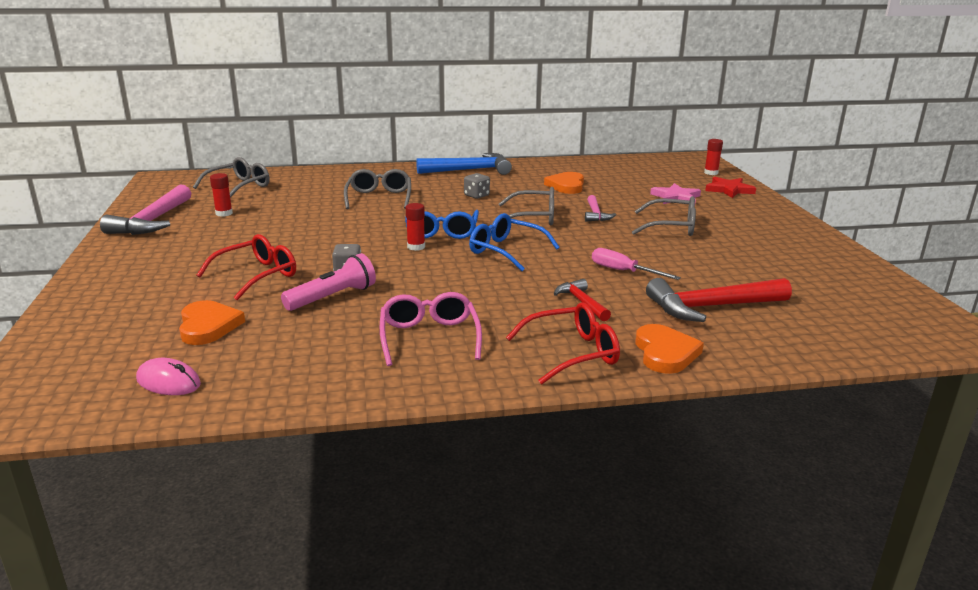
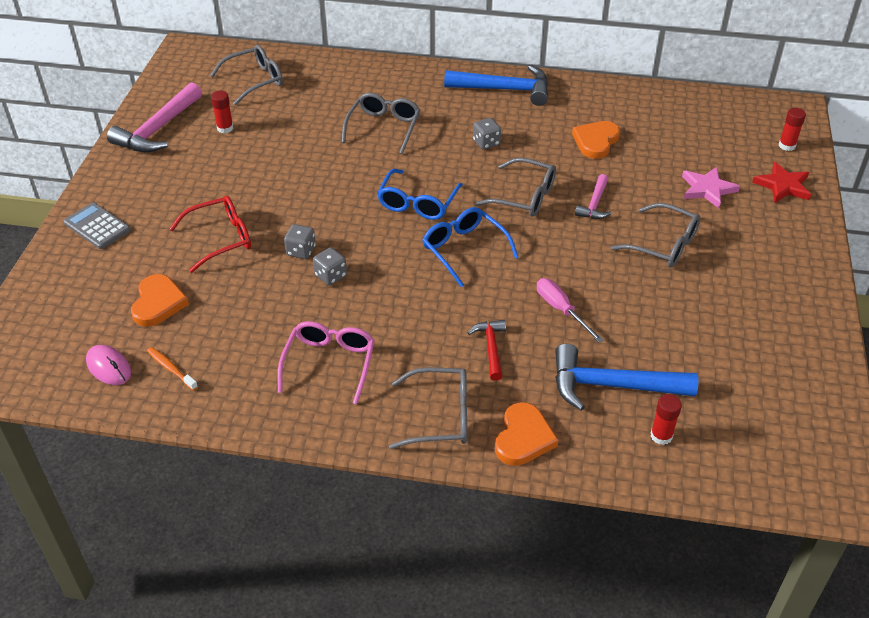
camera: 20 degrees right, 20 degrees up
(109, 286) = (97, 226): none -> grey calculator
(248, 370) = (171, 368): none -> orange toothbrush
(332, 297) = (272, 287): pink flashlight -> none
(389, 282) = (330, 275): none -> grey dice
(416, 247) = (380, 224): red glue stick -> red glue stick (661, 436)
(572, 353) = (440, 416): red glasses -> grey glasses
(711, 307) = (612, 386): red hammer -> blue hammer

